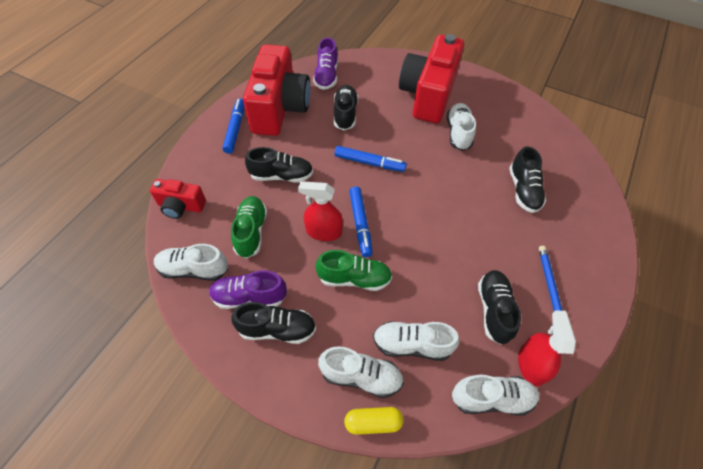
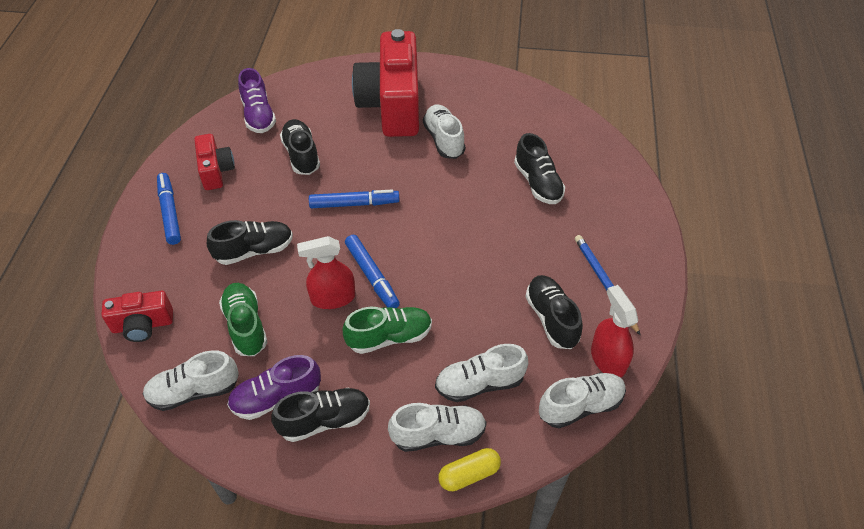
camera: 20 degrees left, 5 degrees down
(279, 108) = (216, 171): red camera -> red camera, size x0.49

